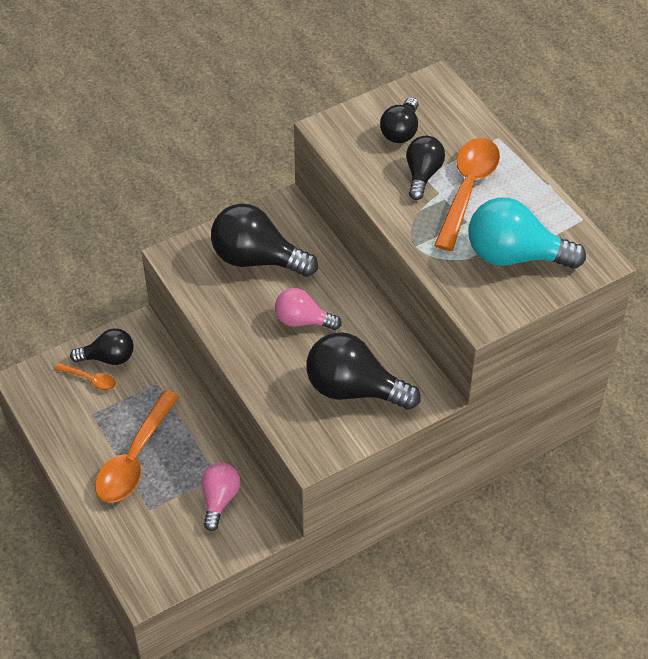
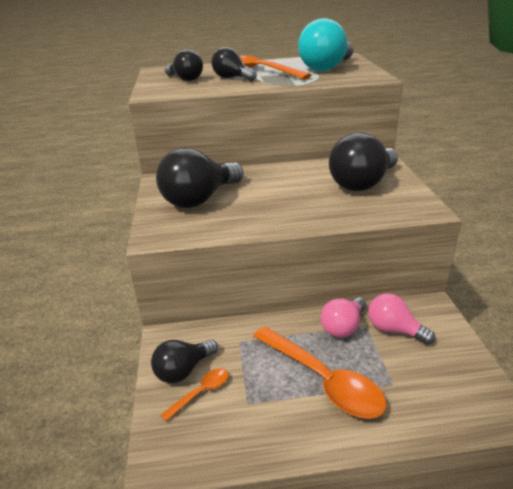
camera: 65 degrees left, 20 degrees down
(108, 357) = (183, 370): black light bulb -> black light bulb turned 150 degrees counterclockwise
(302, 320) = (280, 191): pink light bulb -> pink light bulb (343, 327)

